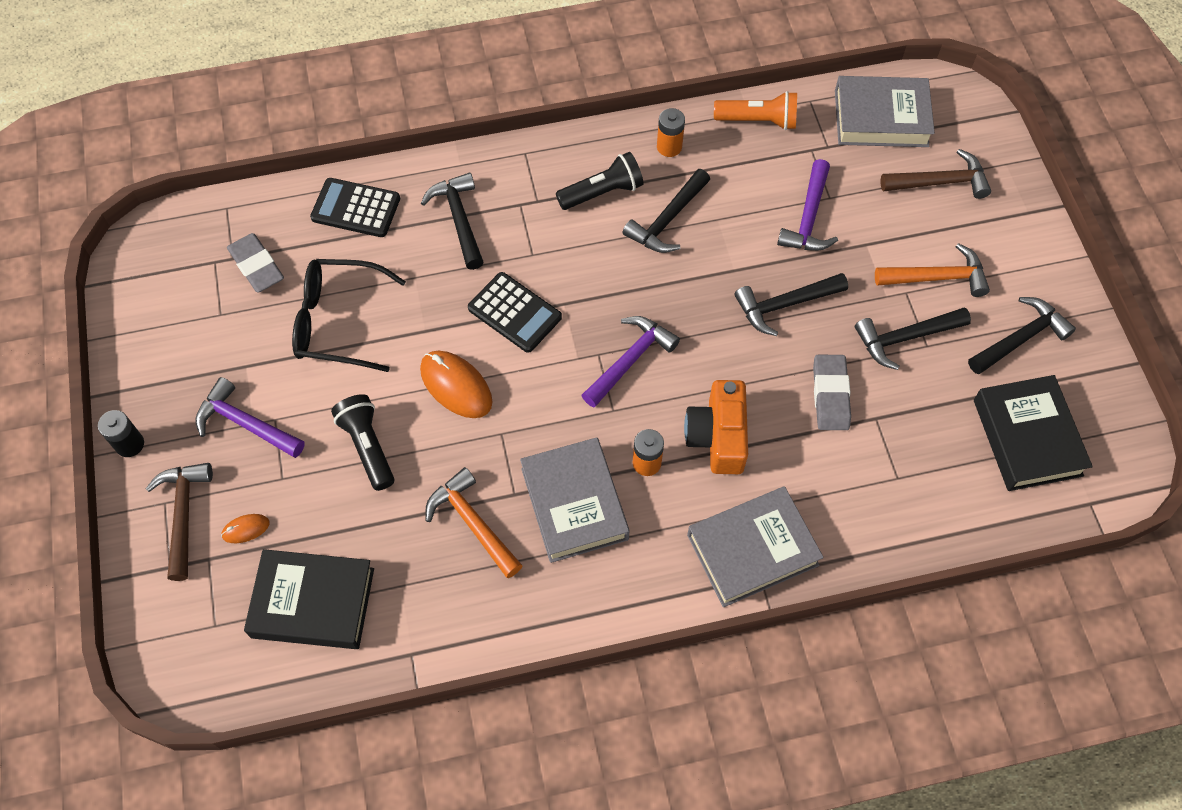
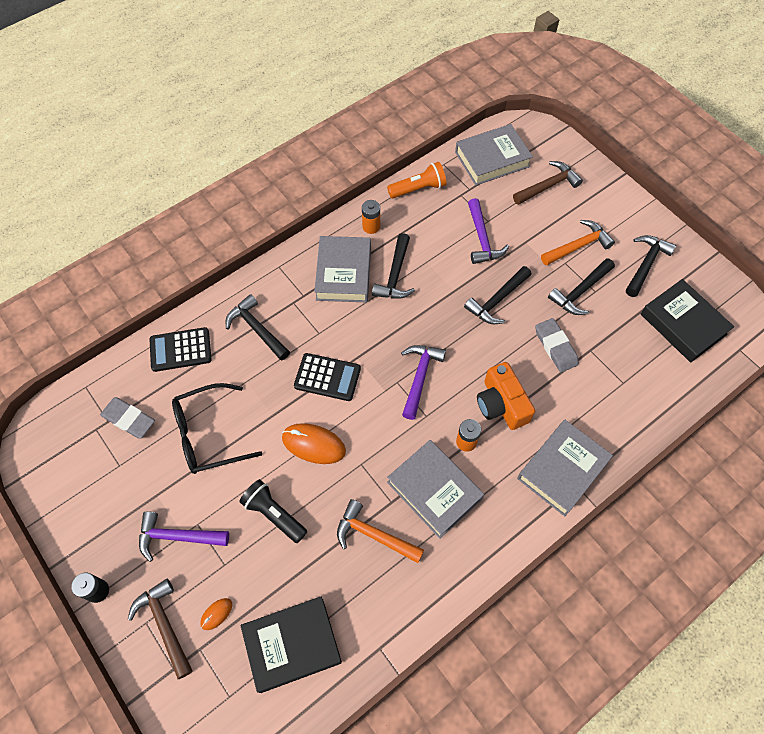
camera: 25 degrees left, 0 degrees up
(602, 192) = (343, 273): black flashlight -> grey book

